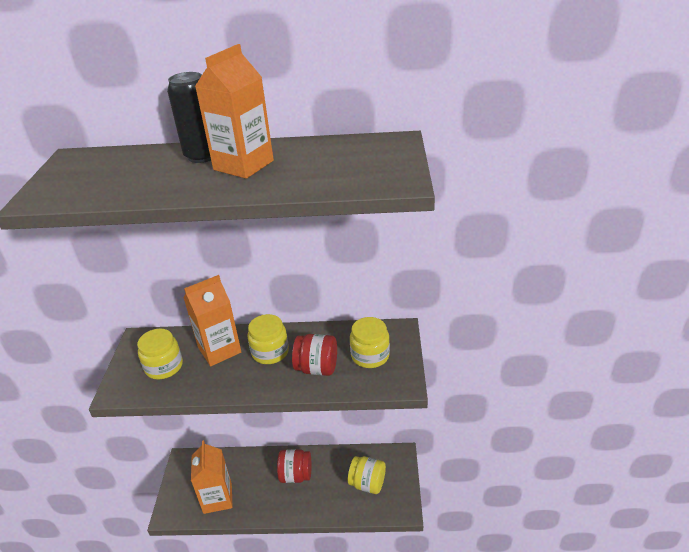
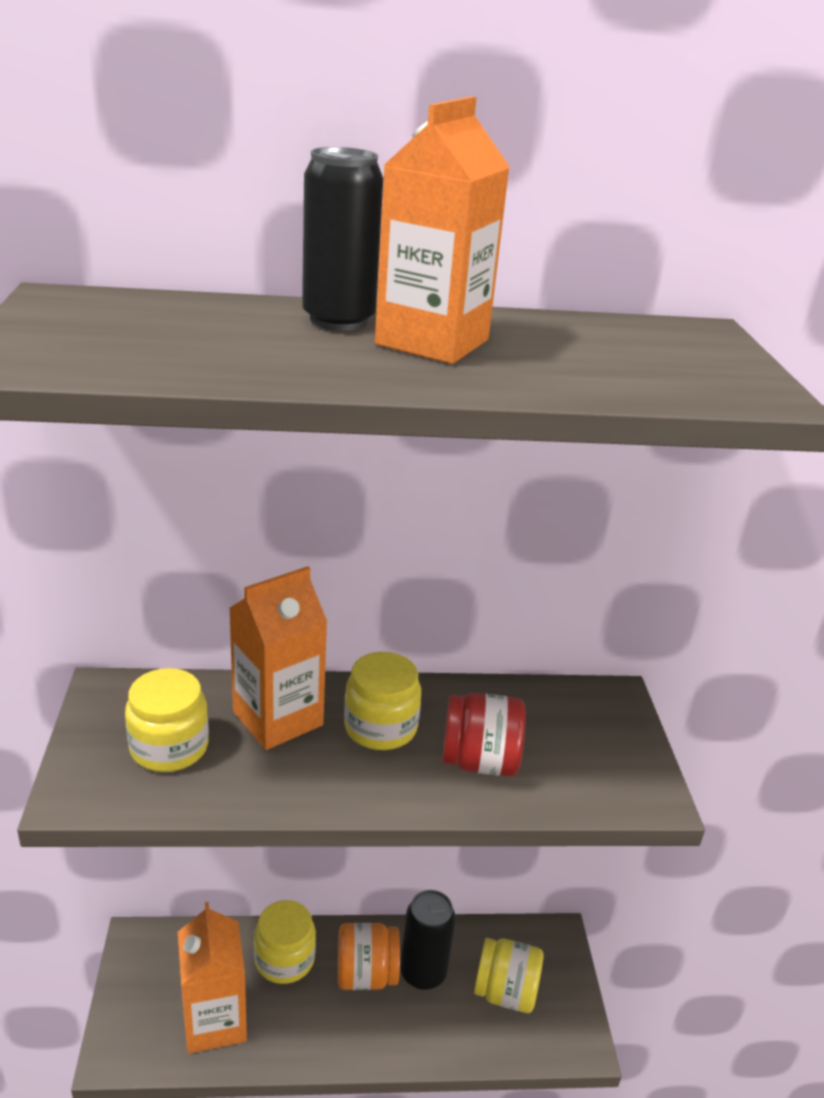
camera: 10 degrees left, 5 degrees down
(296, 475) = (366, 974): red jar -> orange jar
(325, 474) = (423, 973): none -> black can
(370, 355) = (575, 742): yellow jar -> yellow jar (284, 959)

